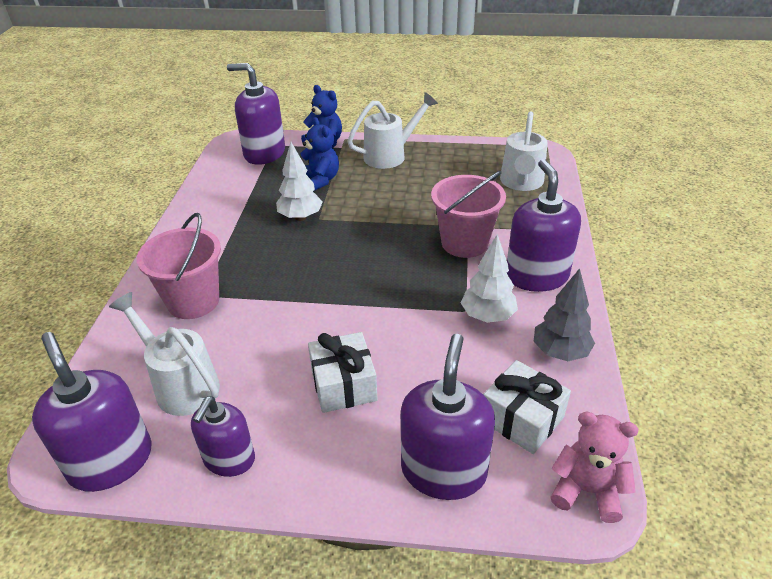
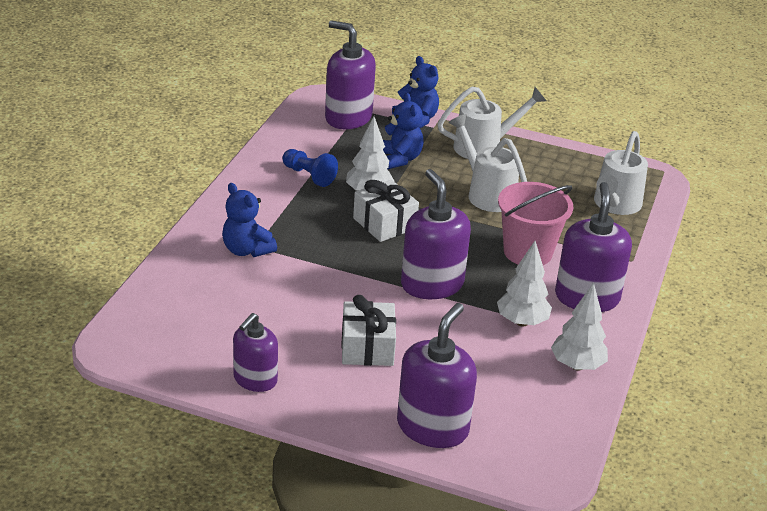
camera: 10 degrees right, 5 degrees down
(111, 461) = (157, 359): purple soap dispenser -> purple soap dispenser (432, 284)
(181, 384) = (224, 316): white watering can -> white watering can (487, 193)
(193, 301) = (247, 250): pink bucket -> blue teddy bear
(240, 212) = (309, 176): none -> blue pawn
(522, 419) = (516, 407): white gift -> white gift (384, 223)
(560, 352) = (577, 365): grey tree -> white tree
(587, 490) = (548, 467): pink teddy bear -> none

